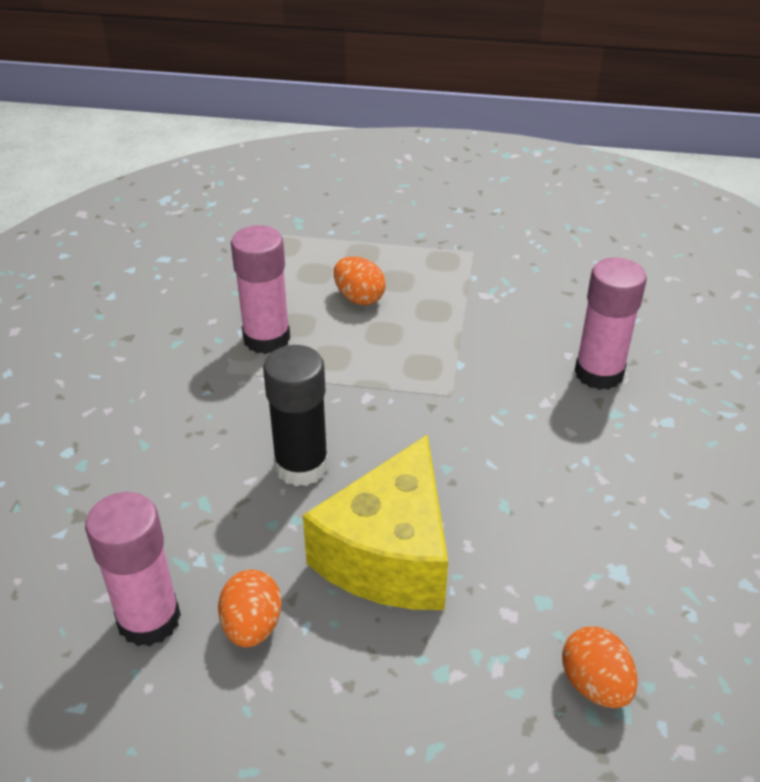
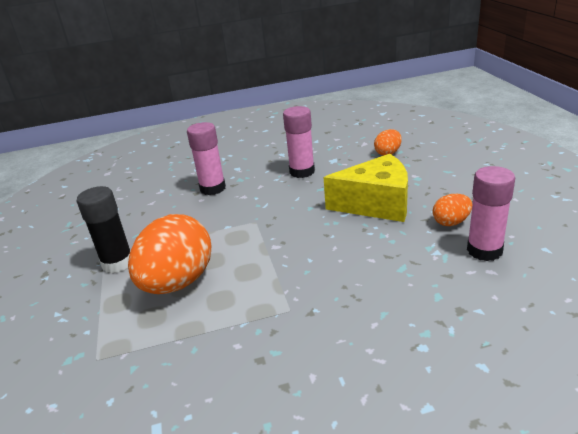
camera: 110 degrees left, 10 degrees down
(266, 338) = (245, 306): pink glue stick -> pink glue stick (302, 172)
(301, 466) = (347, 246): black glue stick -> black glue stick (117, 263)
(359, 298) = (178, 282): orange egg -> orange egg, size x2.11

